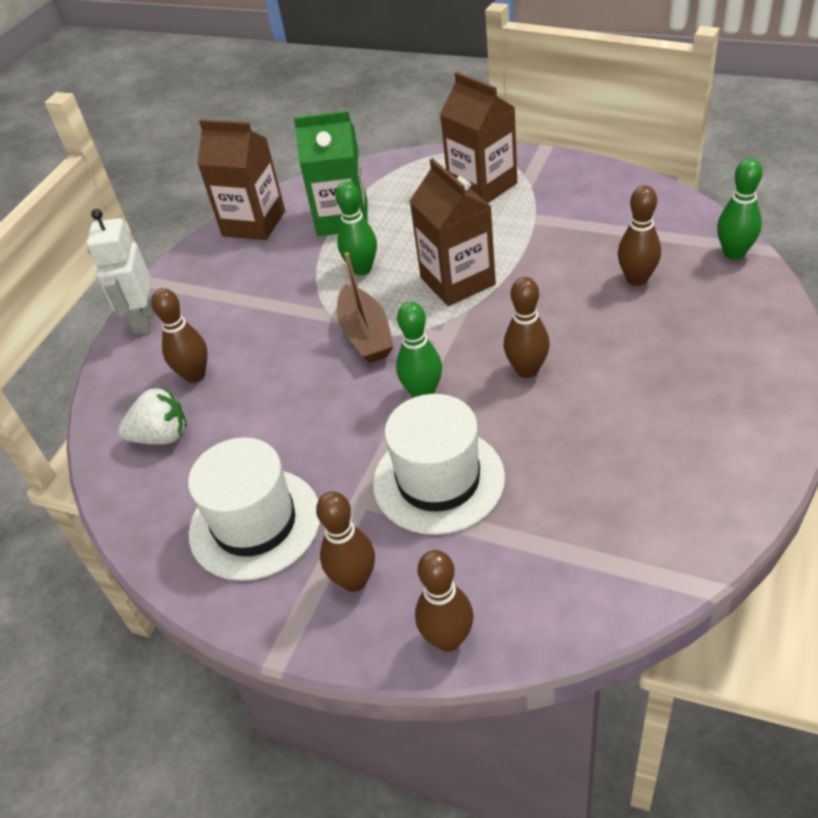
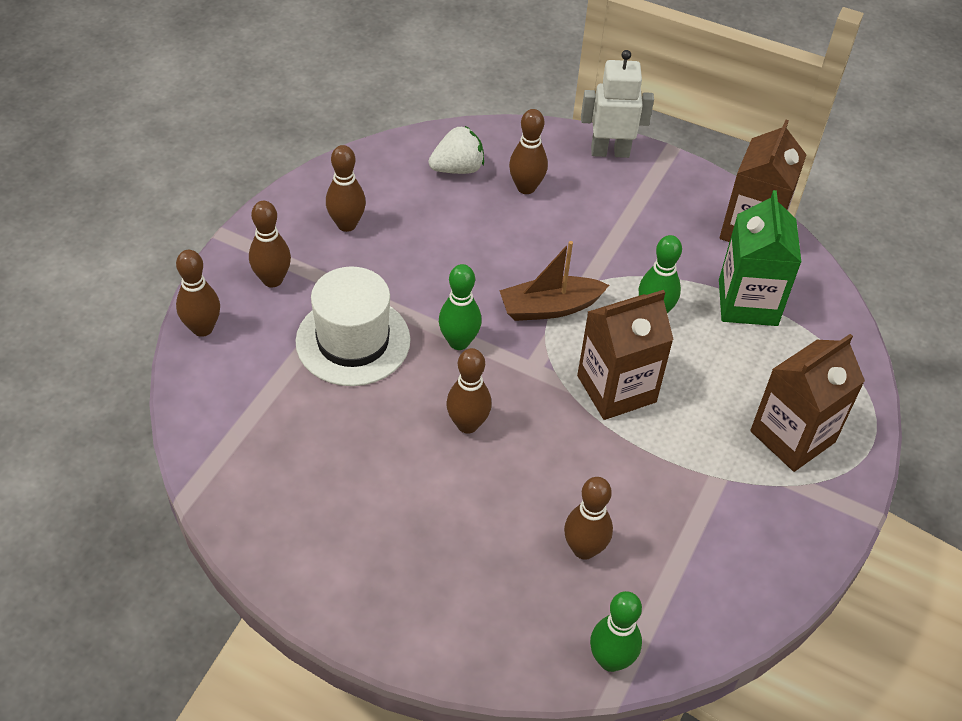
camera: 85 degrees right, 5 degrees up
(161, 436) = (457, 168): white strawberry -> white strawberry turned 105 degrees counterclockwise
(255, 523) = (346, 224): white hat -> brown bowling pin

